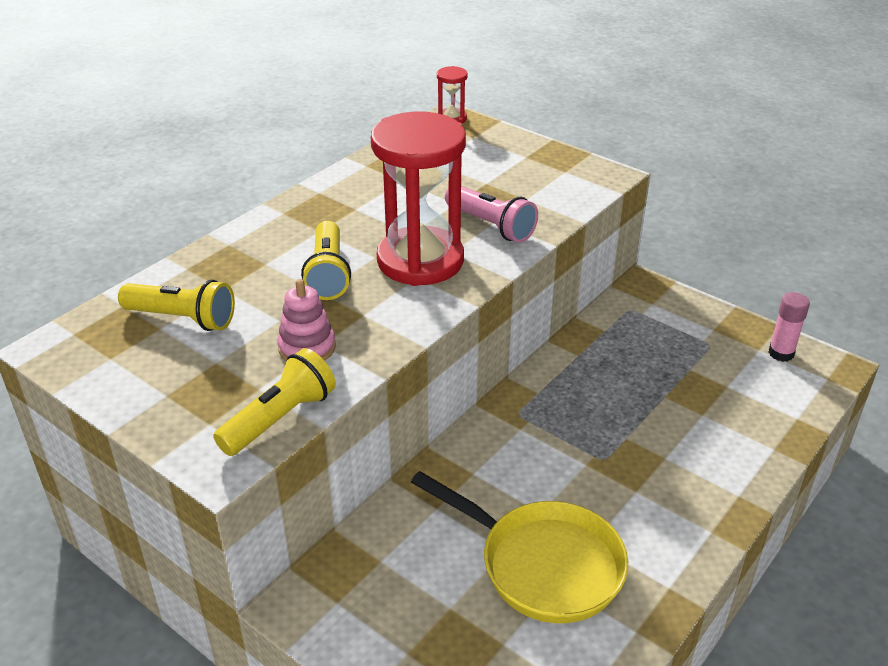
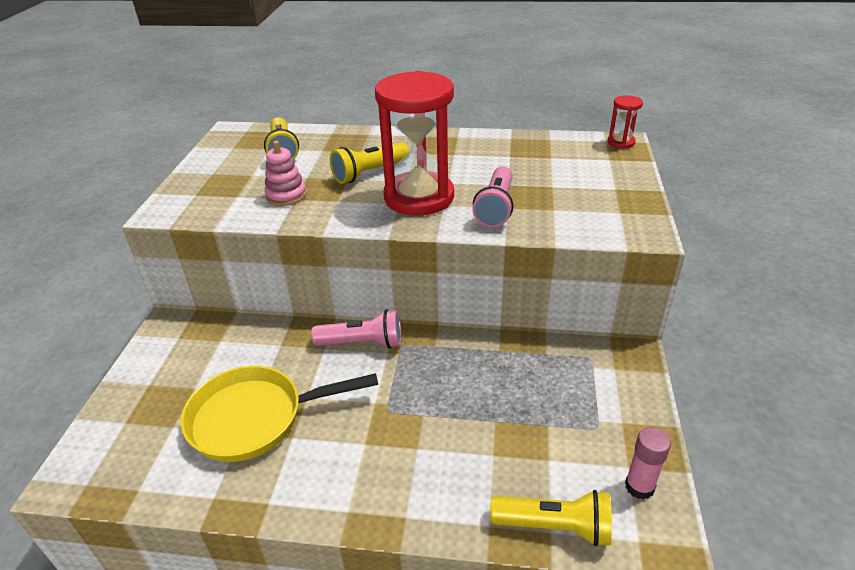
camera: 60 degrees right, 0 degrees up
(280, 418) = (212, 213): yellow flashlight -> yellow flashlight (554, 526)
(491, 441) = (362, 343): none -> pink flashlight
(543, 565) = (254, 418): yellow pan -> yellow pan turned 75 degrees clockwise

